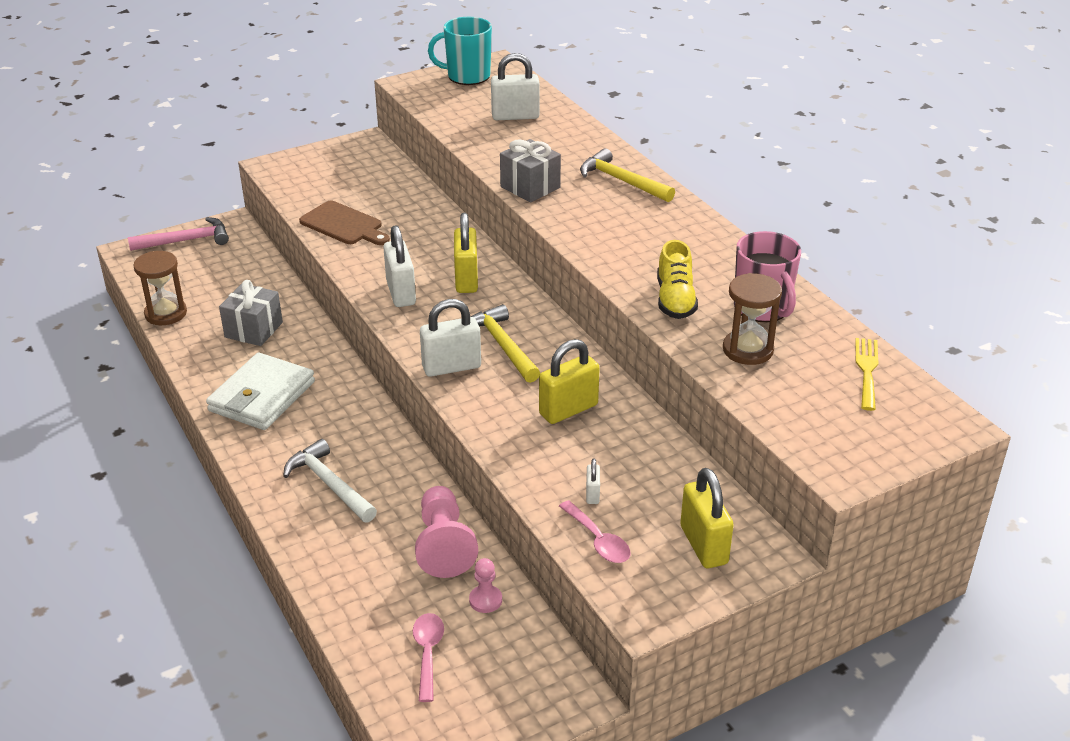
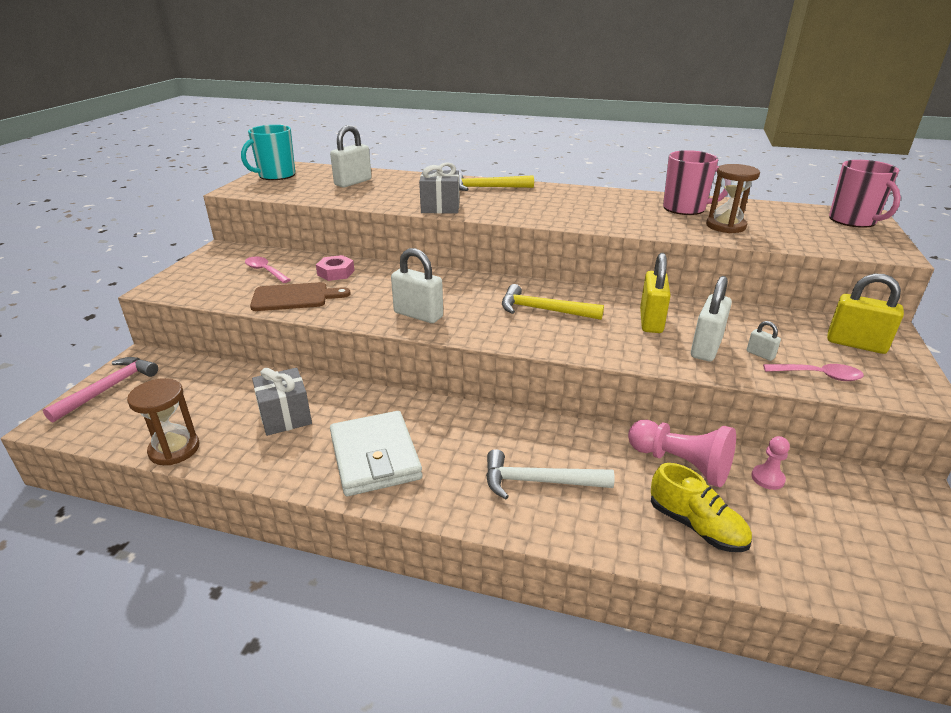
camera: 45 degrees left, 5 degrees down
(410, 214) = (336, 273): none -> pink nut
(428, 653) = (814, 542): pink spoon -> pink spoon (265, 271)
(451, 367) = (539, 337): white padlock -> white padlock (706, 348)
(466, 279) = (447, 288): yellow padlock -> none
(675, 300) = (641, 222): yellow shoe -> yellow shoe (696, 526)
(867, 370) = (785, 211): yellow fork -> none
(916, 423) = (853, 221): none -> pink mug

